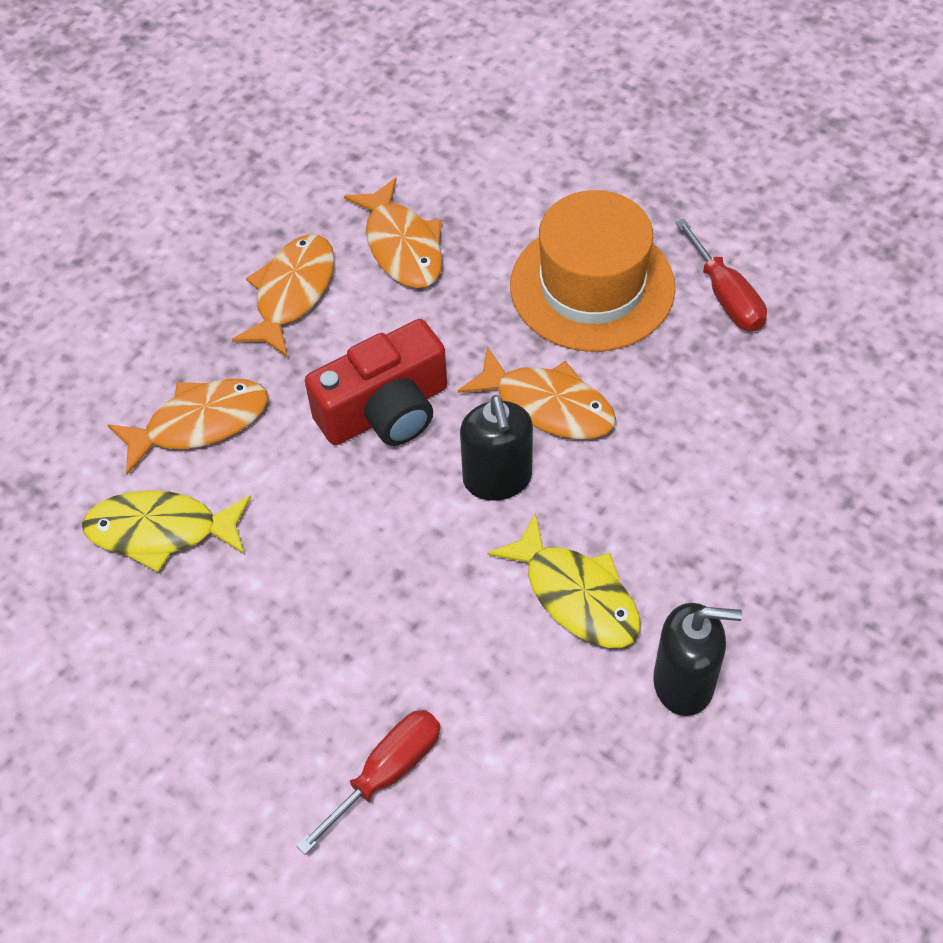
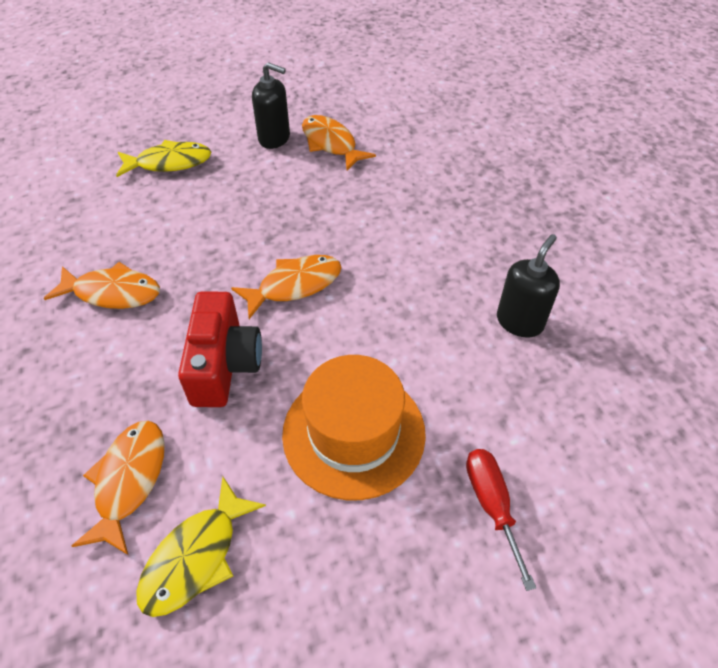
camera: 60 degrees left, 5 degrees down
(292, 293) = (82, 368): orange fish -> orange fish (331, 144)
(497, 479) = (324, 334): black soap dispenser -> black soap dispenser (274, 138)
(576, 595) = (431, 339): yellow fish -> yellow fish (169, 163)
(592, 286) = (235, 225): orange hat -> orange hat (353, 433)
(726, 296) = (296, 180): red screwdriver -> none

